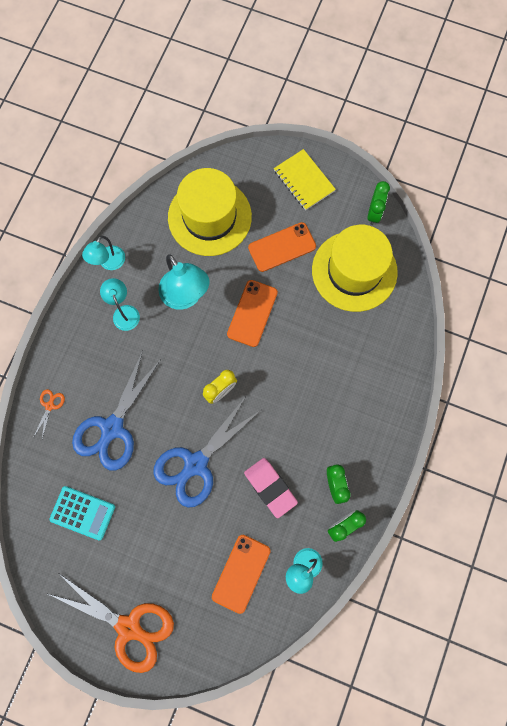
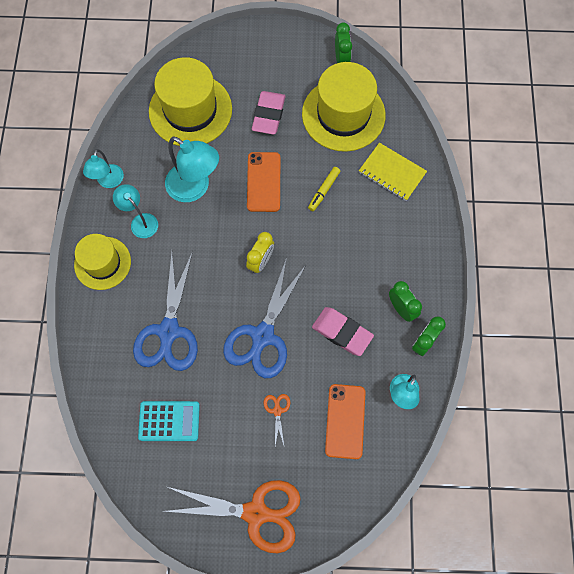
camera: 20 degrees left, 5 degrees down
(50, 406) = (99, 332): orange scissors -> orange scissors (277, 411)
(76, 341) = (102, 263): none -> yellow hat
(282, 247) = (268, 115): orange phone -> pink eraser
(304, 181) = (266, 51): yellow notebook -> yellow notebook (392, 173)
(306, 342) = (324, 191): none -> yellow marker

